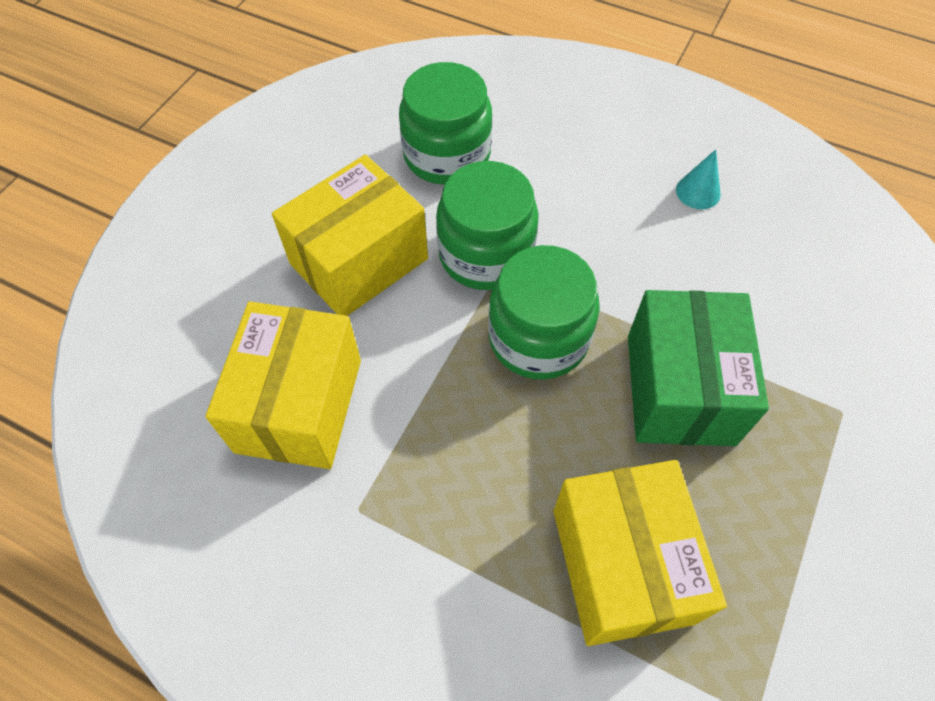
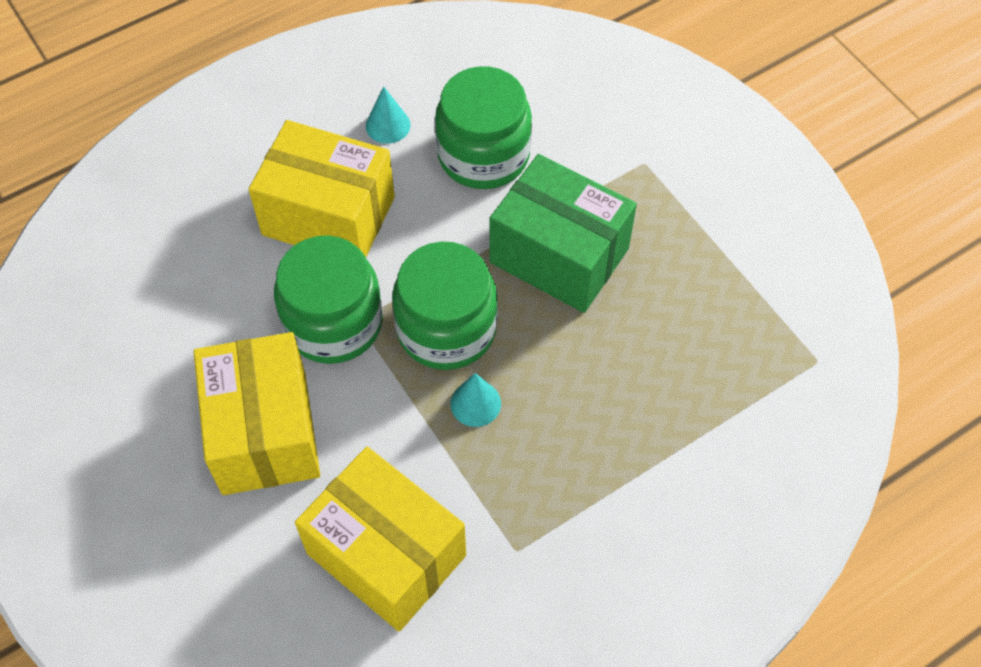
camera: 60 degrees left, 0 degrees up
(447, 155) = (194, 294): green jar -> green jar (483, 155)
(481, 399) = (475, 403): none -> turquoise cone
(622, 565) = (672, 381): yellow box -> yellow box (328, 215)

